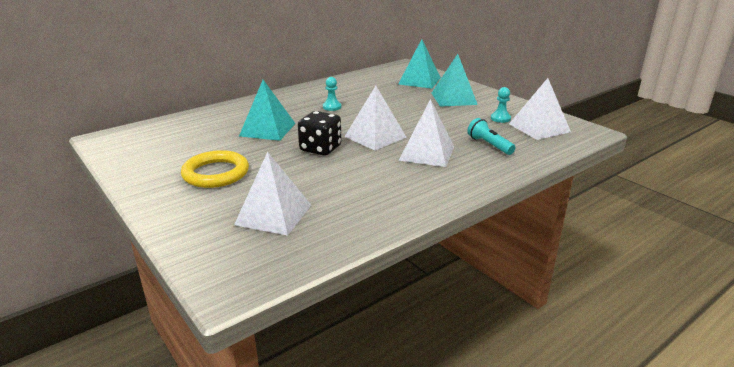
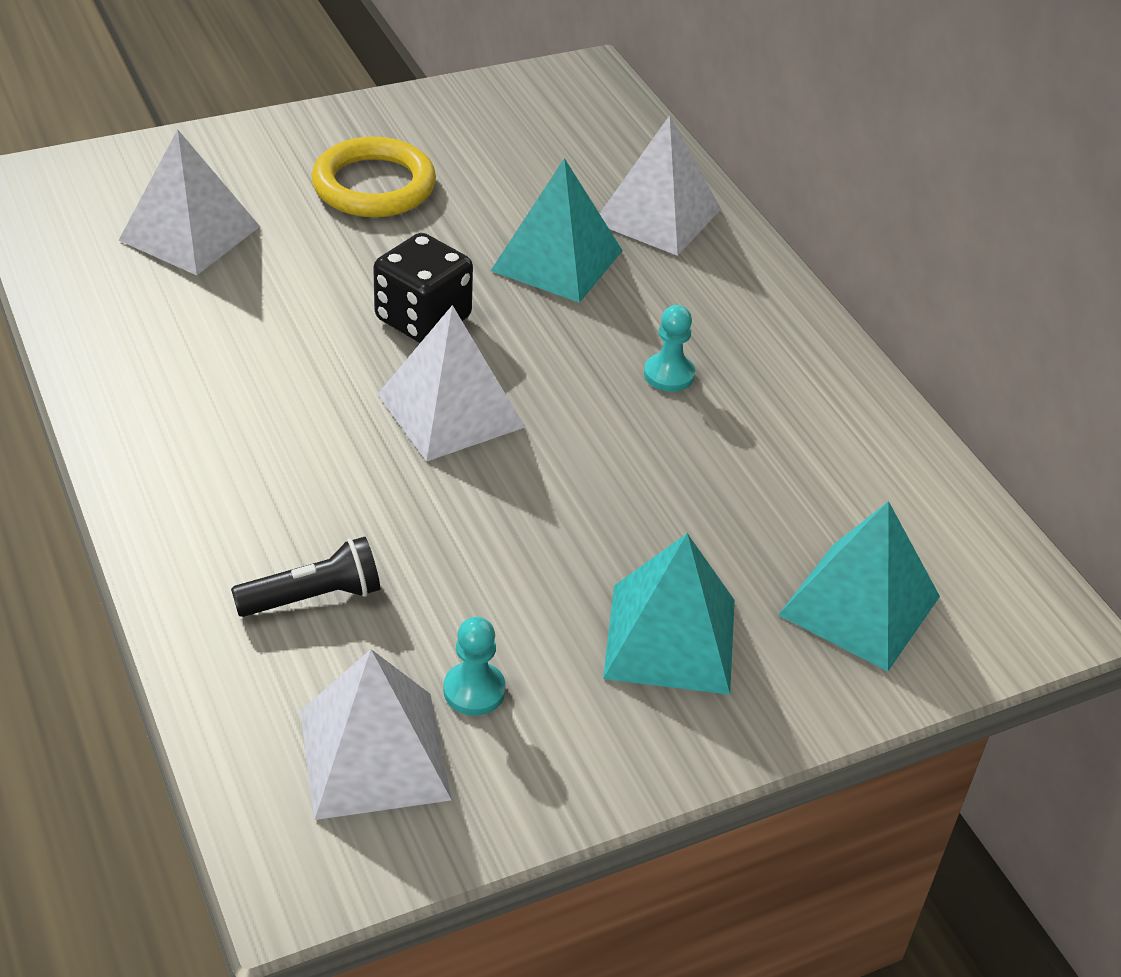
camera: 100 degrees right, 15 degrees up
(427, 153) = (323, 471): white pyramid -> white pyramid (657, 215)
(489, 145) = (314, 597): turquoise flashlight -> black flashlight

